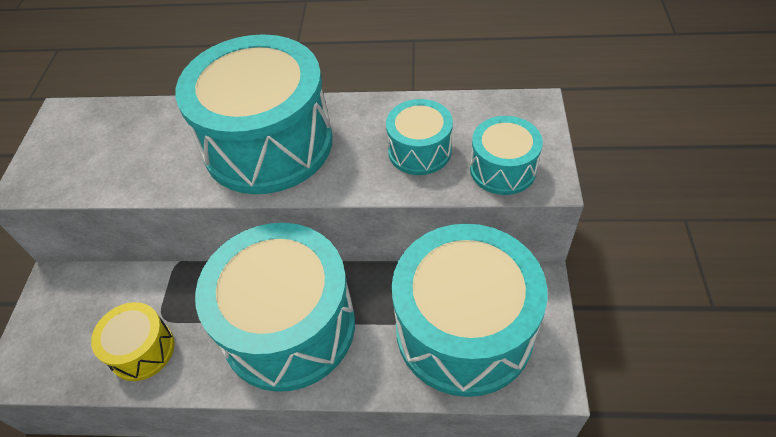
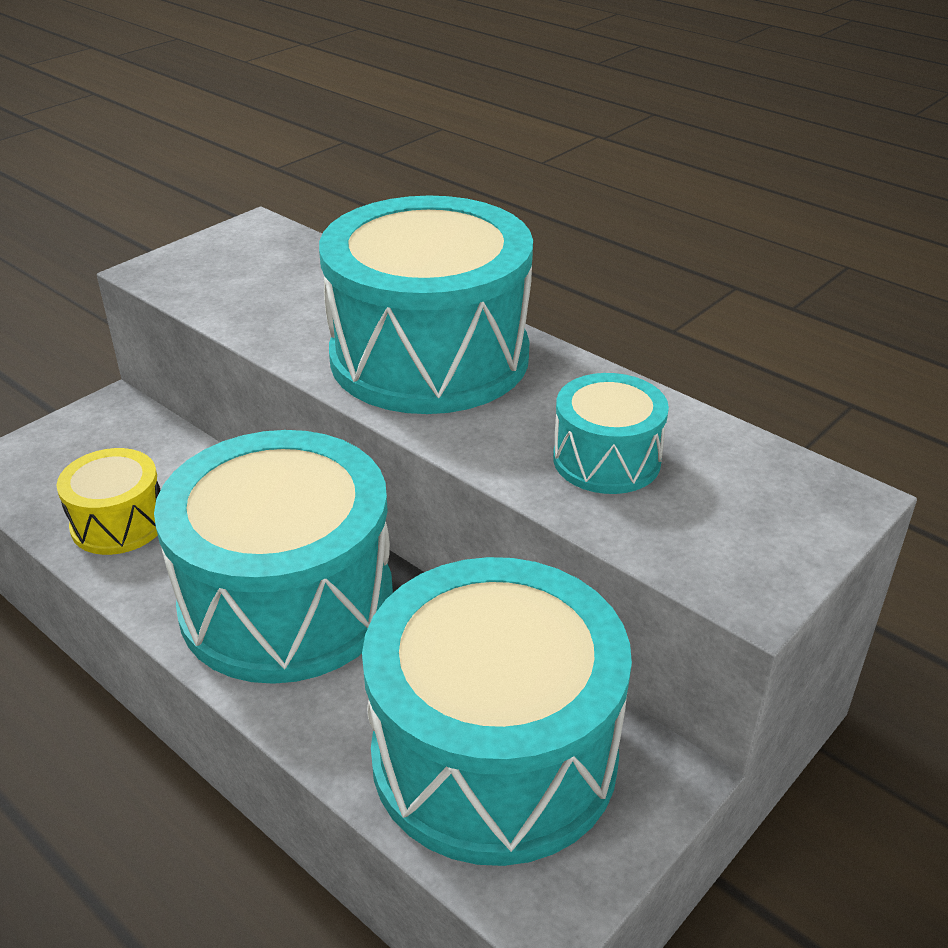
camera: 35 degrees right, 15 degrees down
(503, 169) = (699, 542): turquoise drum -> none

